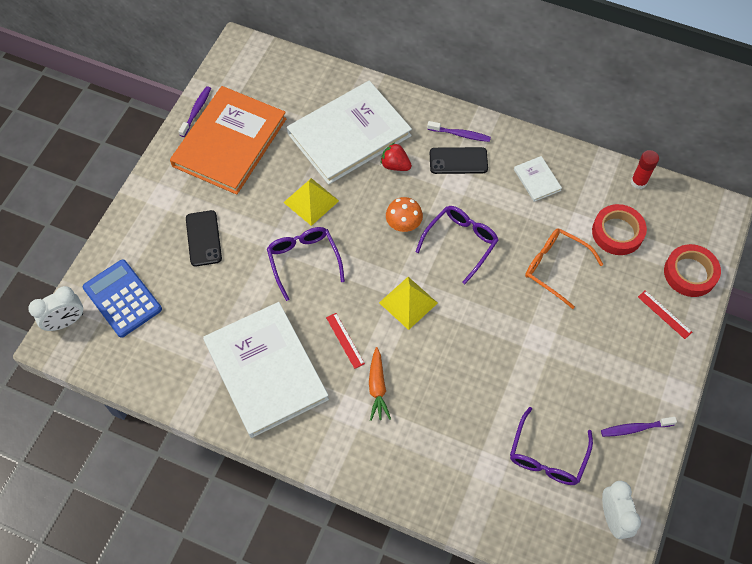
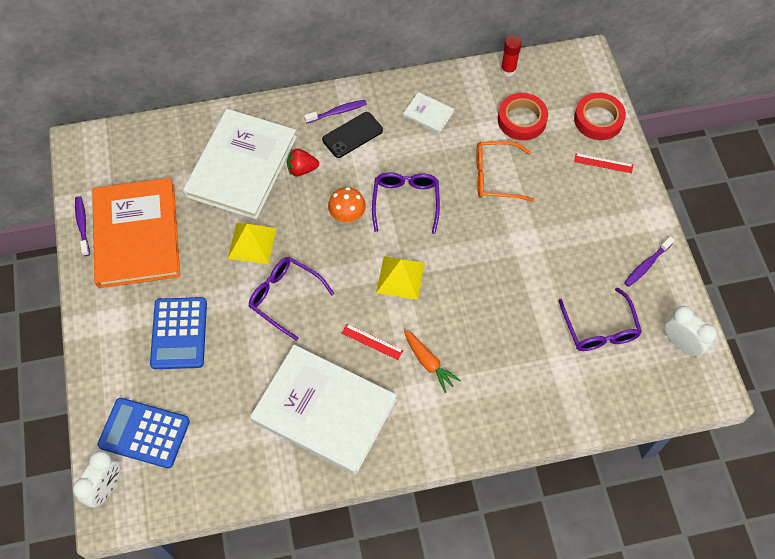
camera: 35 degrees left, 0 degrees up
(203, 238) = (179, 333): black phone -> blue calculator

